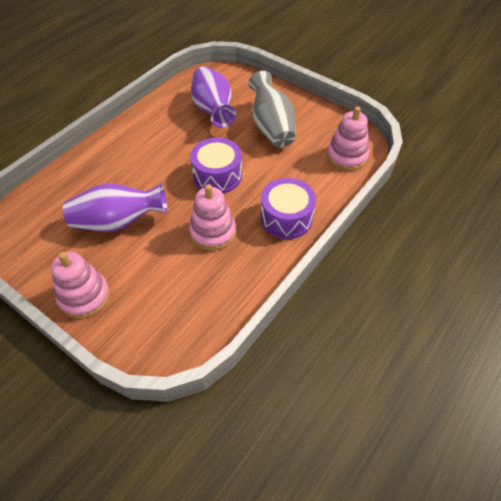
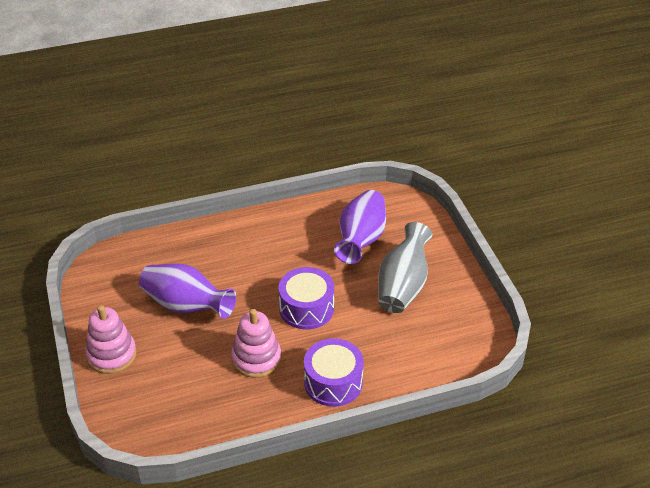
camera: 35 degrees right, 10 degrees down
(347, 156) = (451, 355): pink stacking toy -> none

